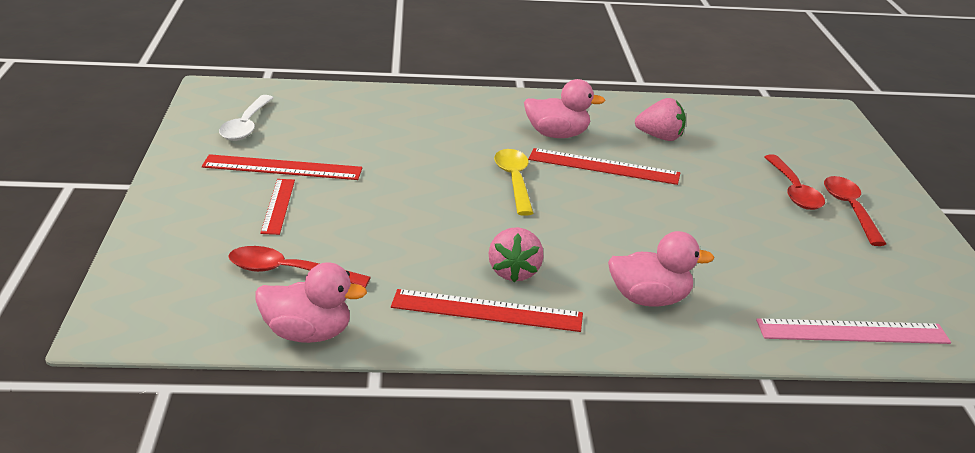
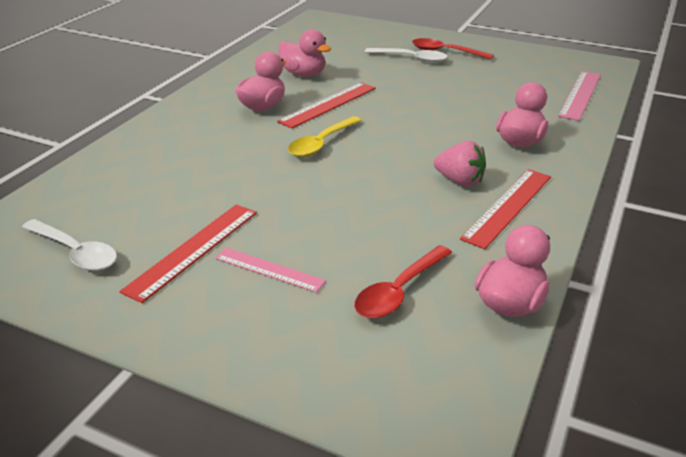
camera: 60 degrees left, 5 degrees up
(278, 206) = (269, 269): red ruler -> pink ruler
(514, 181) = (321, 143): yellow spoon -> yellow spoon turned 75 degrees counterclockwise
(660, 137) = (303, 74): pink strawberry -> pink duck
(793, 191) = (411, 59): red spoon -> white spoon

